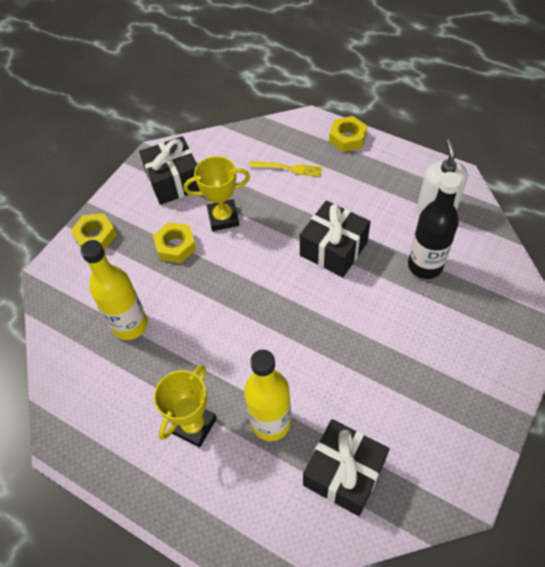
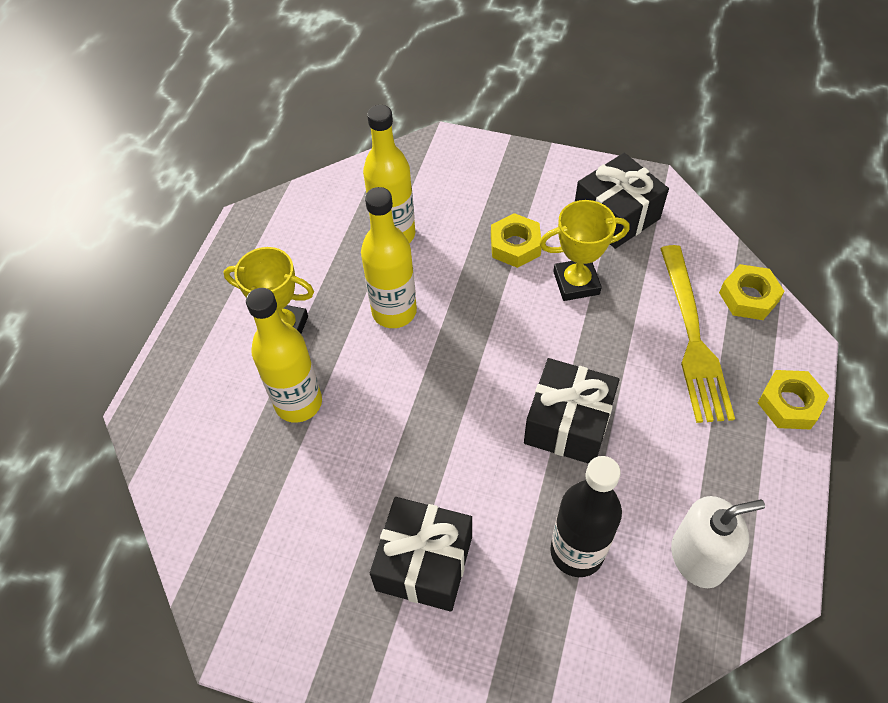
camera: 75 degrees right, 0 degrees up
(95, 236) = (504, 166): yellow nut -> yellow nut (748, 297)
(207, 338) = (394, 311): none -> yellow bottle
(223, 218) = (576, 283): yellow trophy -> yellow trophy turned 75 degrees counterclockwise
(288, 168) = (693, 338): yellow fork -> yellow fork, size x1.90
(344, 473) = (247, 493): black gift -> black gift (424, 563)

